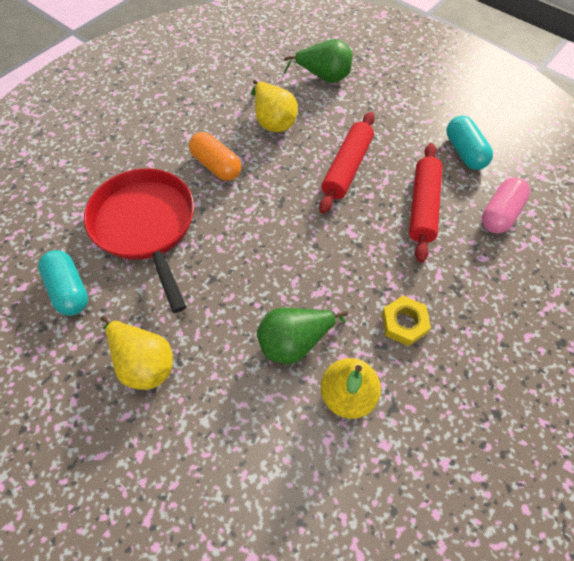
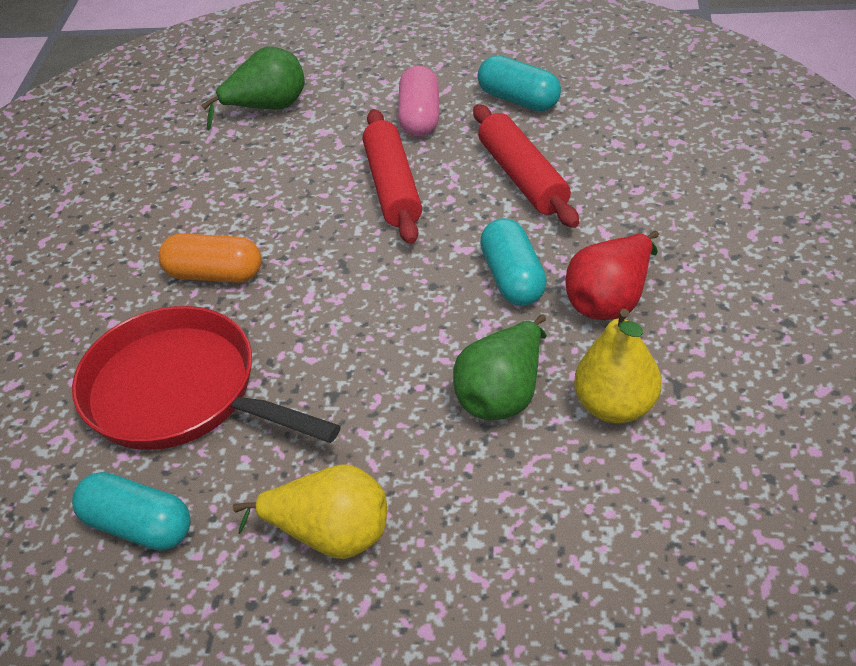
camera: 30 degrees left, 15 degrees down
(273, 121) = (245, 187): yellow pear -> none
(361, 270) = (513, 278): none -> turquoise capsule
(404, 323) = (611, 300): yellow nut -> red pear
(500, 214) = (615, 138): pink capsule -> pink capsule (420, 117)

